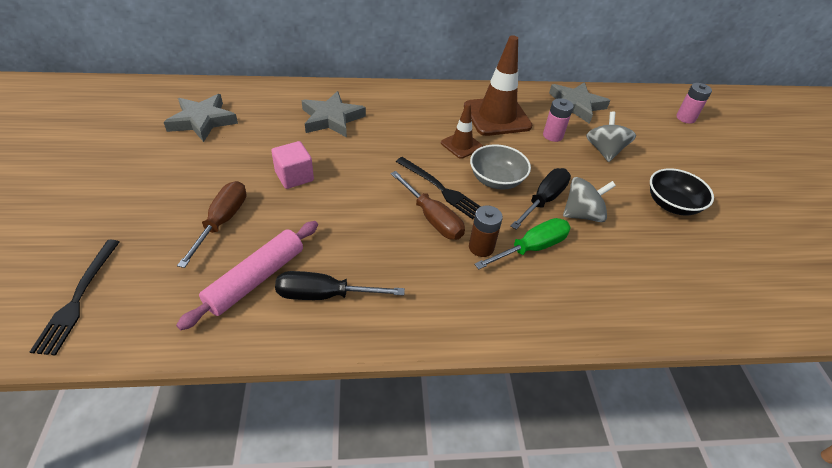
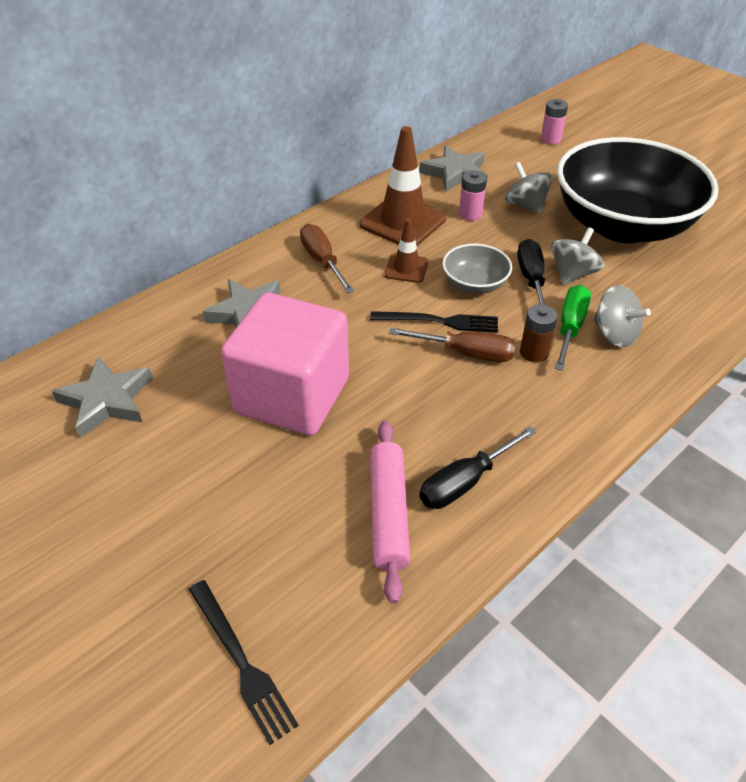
camera: 35 degrees left, 0 degrees up
(222, 222) = (282, 486): brown screwdriver -> brown screwdriver (323, 261)
(294, 176) = (292, 395): pink cube -> pink cube, size x2.28
(562, 274) = (614, 334): none -> grey spinning top
(672, 205) = (622, 225): black bowl -> black bowl, size x2.39

